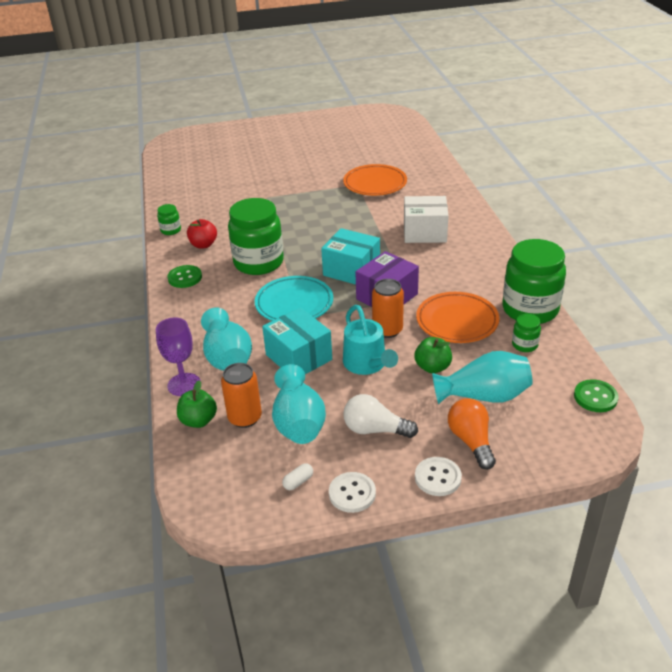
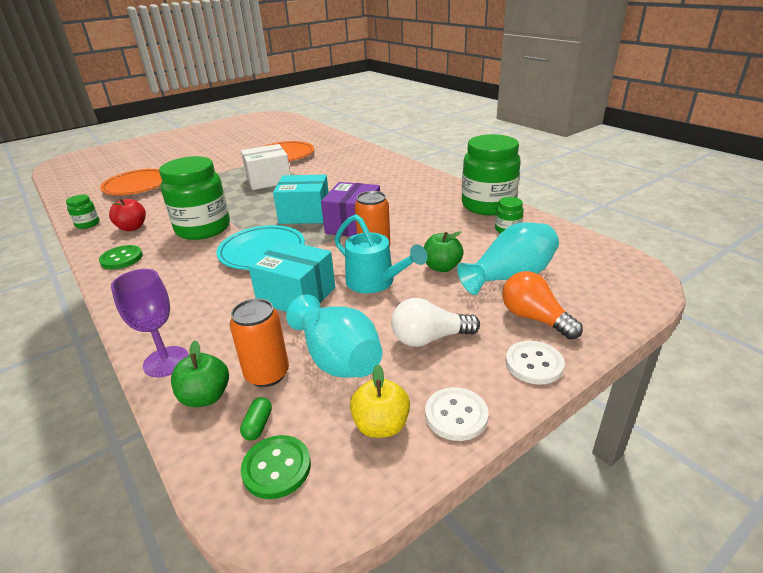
camera: 25 degrees left, 5 degrees down
(222, 453) = (258, 425): none -> green capsule
(227, 357) = (211, 318): turquoise vase -> none
(298, 482) = (381, 425): white capsule -> yellow apple
(424, 232) = (353, 176): white box -> white box (268, 180)
(457, 321) = (433, 227): orange plate -> orange plate (137, 186)
(595, 397) = (603, 251): green button -> green button (276, 468)

